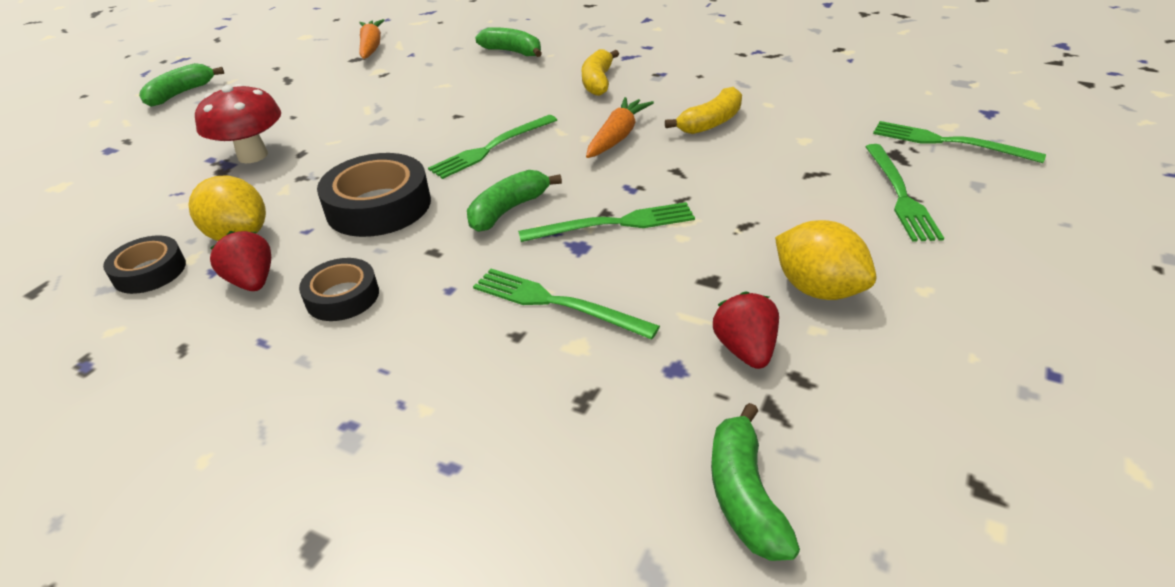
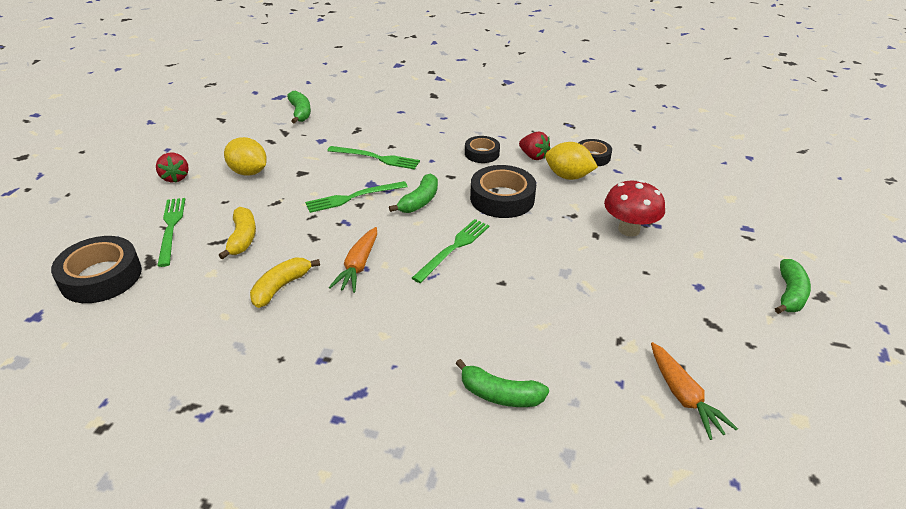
camera: 165 degrees right, 0 degrees up
(598, 82) = (386, 339): yellow banana -> yellow banana (242, 238)
(745, 350) = (290, 147): red strawberry -> red strawberry (175, 177)
(948, 142) = (101, 277): green fork -> black tape

